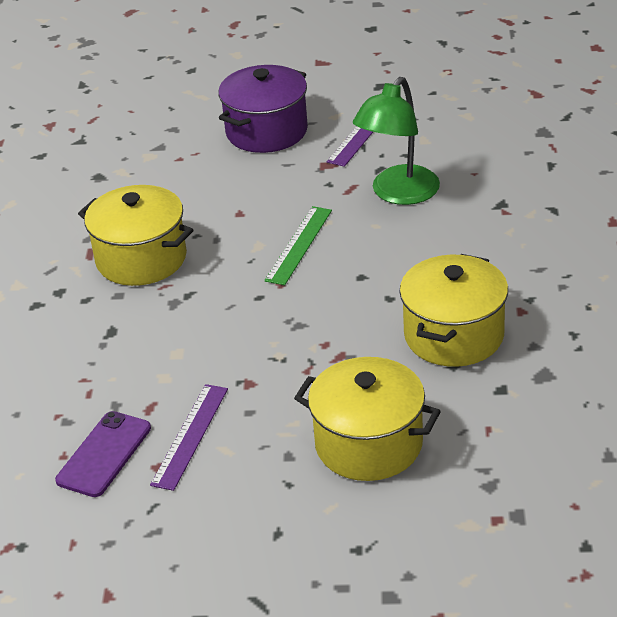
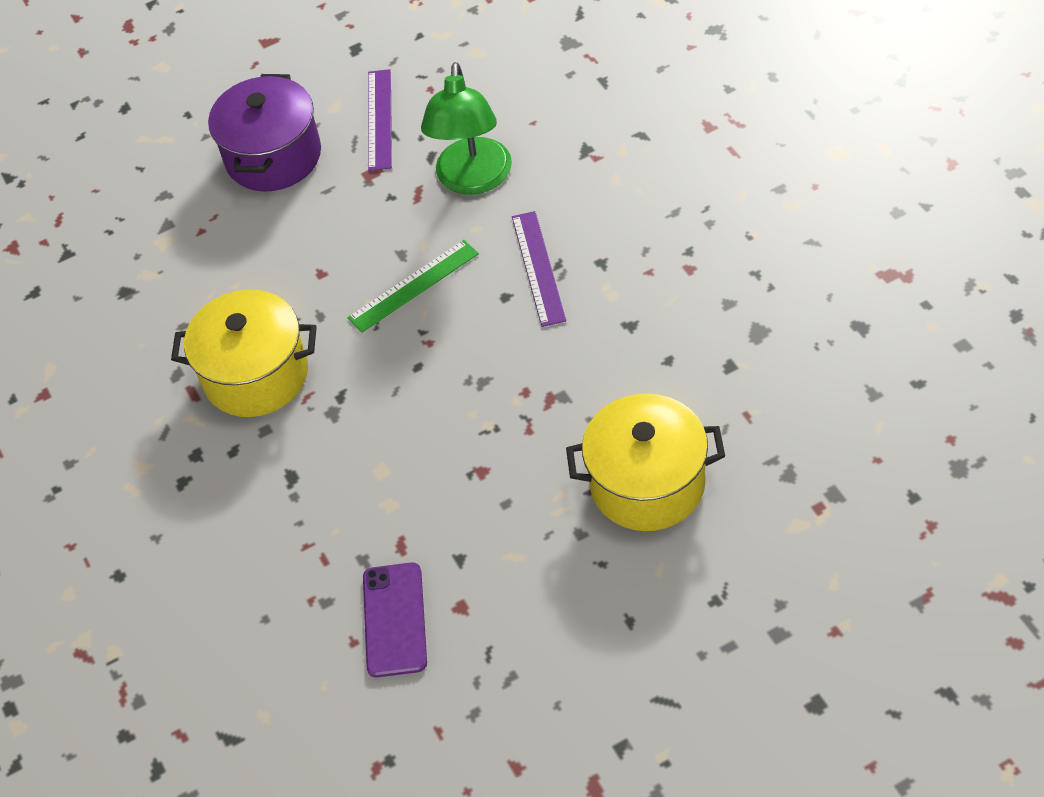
camera: 25 degrees left, 15 degrees up
(190, 436) = (467, 557): purple ruler -> purple ruler (538, 268)
(299, 245) = (414, 286): green ruler -> green ruler turned 60 degrees clockwise
(454, 335) = (644, 325): yellow pot -> none

